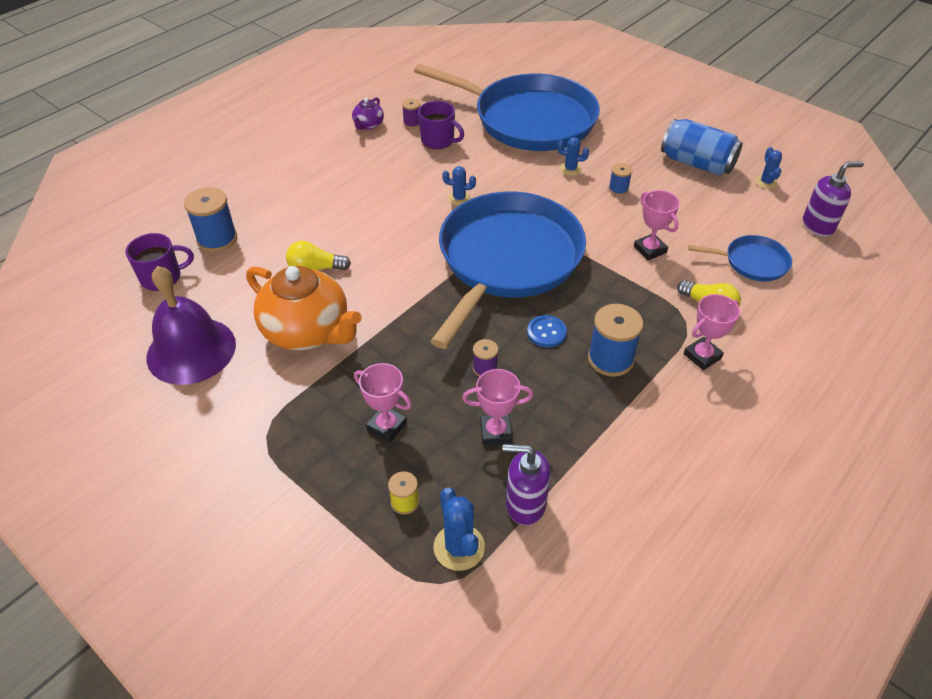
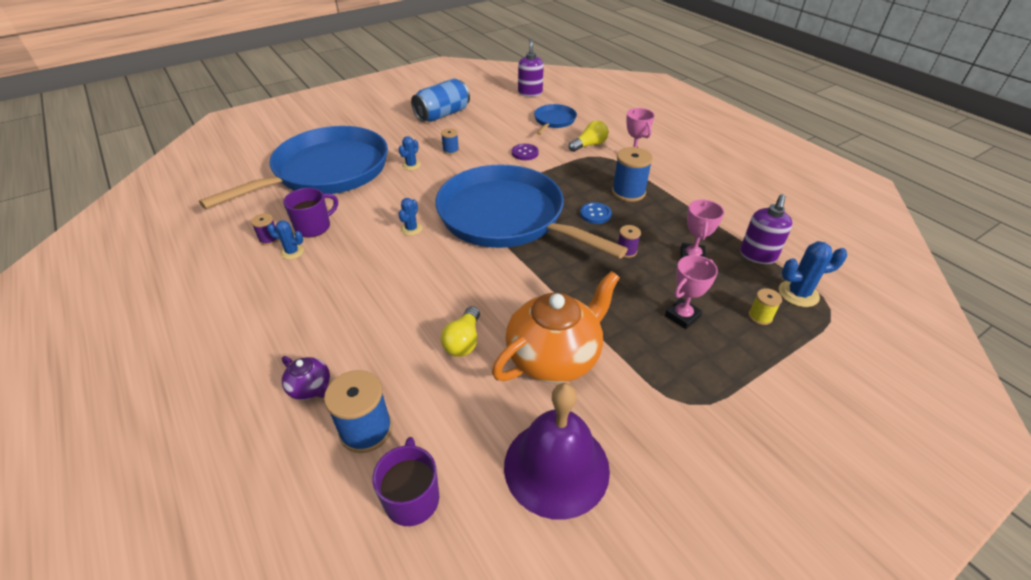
camera: 75 degrees left, 5 degrees down
(368, 125) = (244, 270): purple teapot -> purple teapot (311, 388)
(650, 250) = (525, 153): pink trophy -> purple button
(766, 182) = (479, 97): blue cactus -> blue cactus (292, 252)

